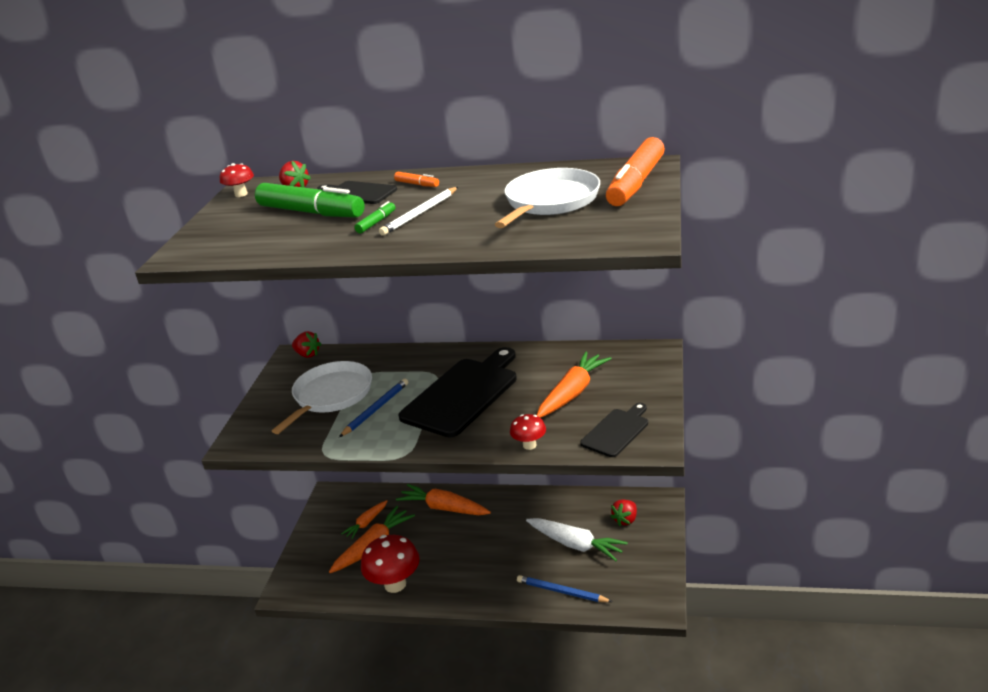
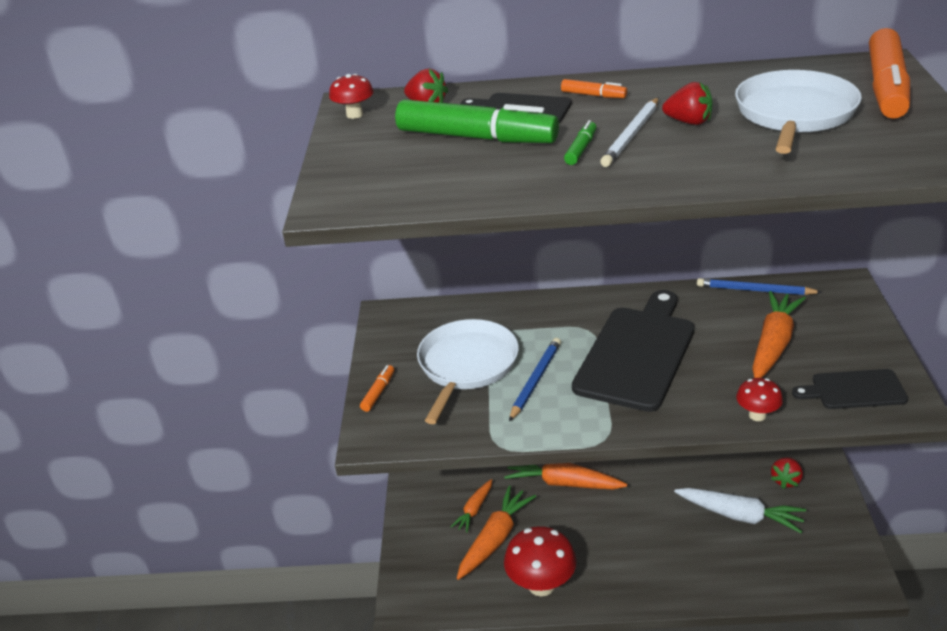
camera: 10 degrees left, 5 degrees up
(257, 411) = (378, 392): none -> orange marker
(307, 354) = (407, 312): red strawberry -> red strawberry (689, 122)
(562, 591) = (748, 576): blue pencil -> blue pencil (755, 290)
(616, 431) = (854, 390): black cutting board -> black cutting board turned 120 degrees counterclockwise

